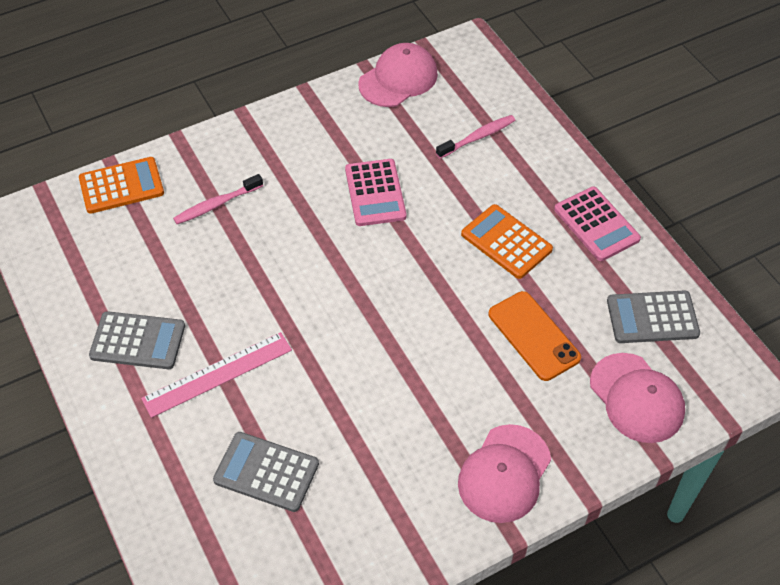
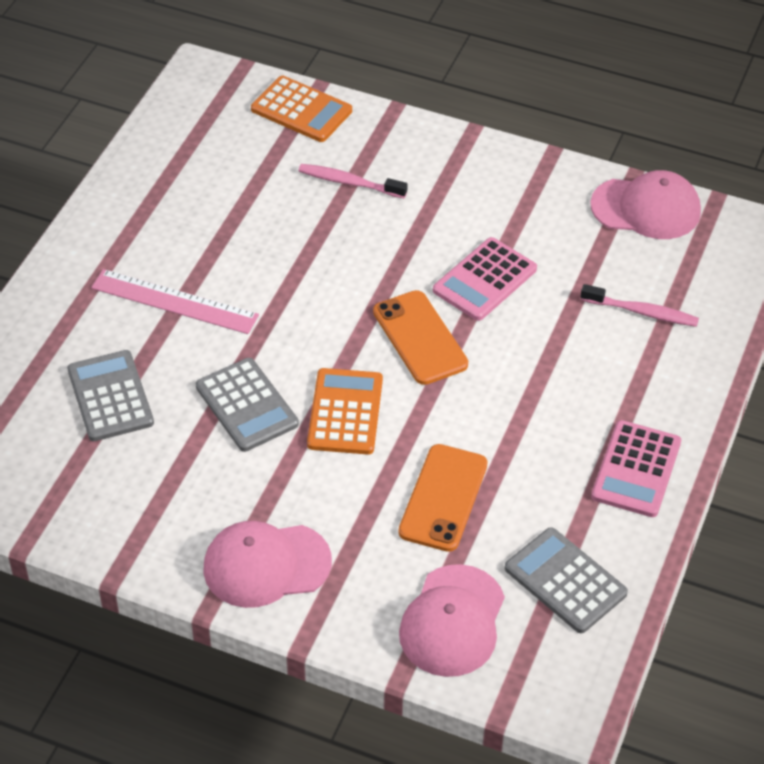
camera: 50 degrees right, 5 degrees down
(138, 341) = (156, 229): grey calculator -> grey calculator (247, 405)
(390, 258) = (420, 338): none -> orange phone
(506, 242) = (534, 411): orange calculator -> orange calculator (345, 412)

